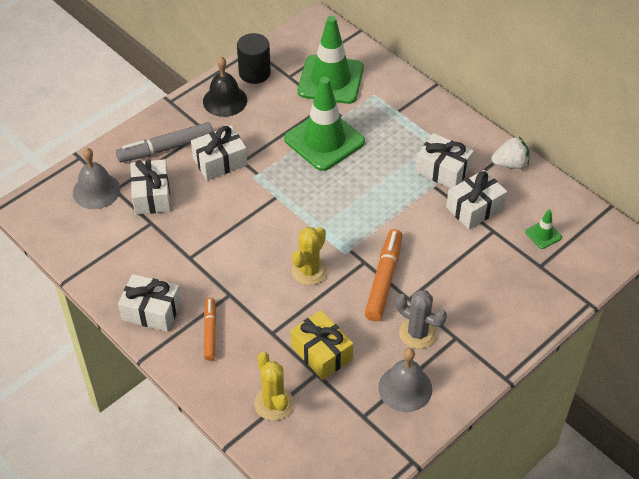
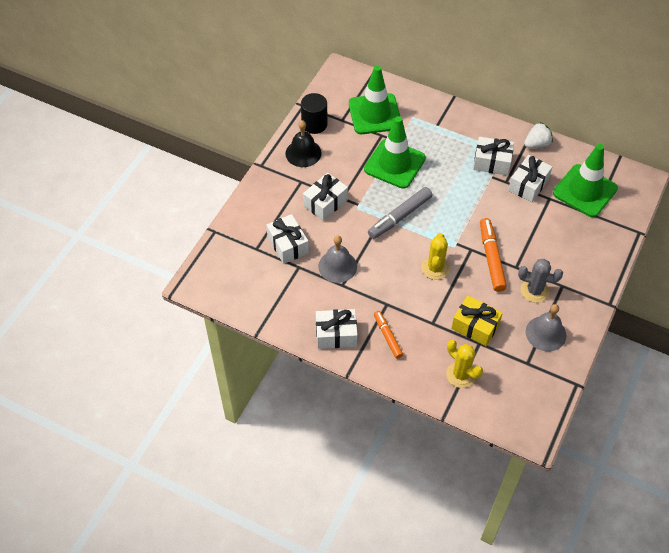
camera: 20 degrees left, 5 degrees up
(96, 191) = (243, 254): grey bell -> grey bell (337, 266)
(166, 148) = (278, 204): grey marker -> grey marker (400, 217)
(543, 234) = (585, 191): green traffic cone -> green traffic cone, size x2.37

